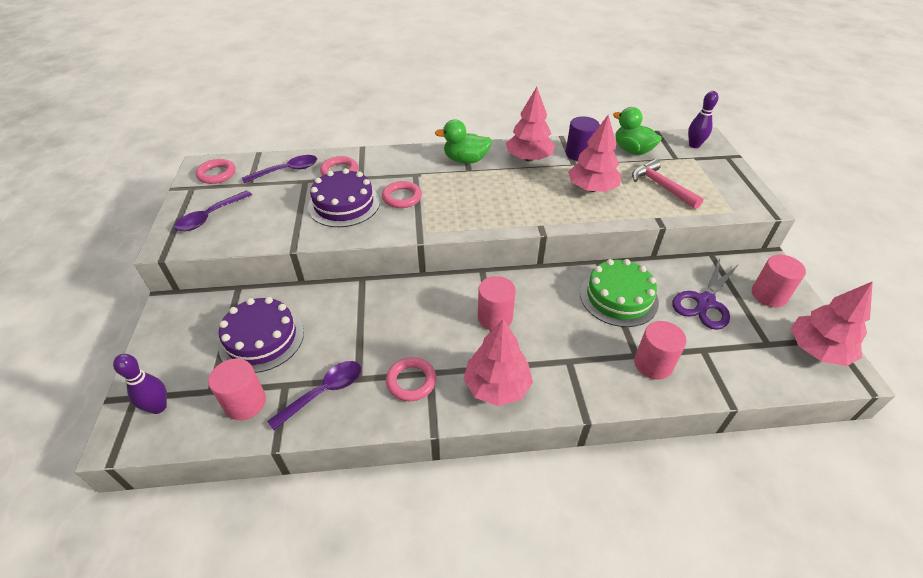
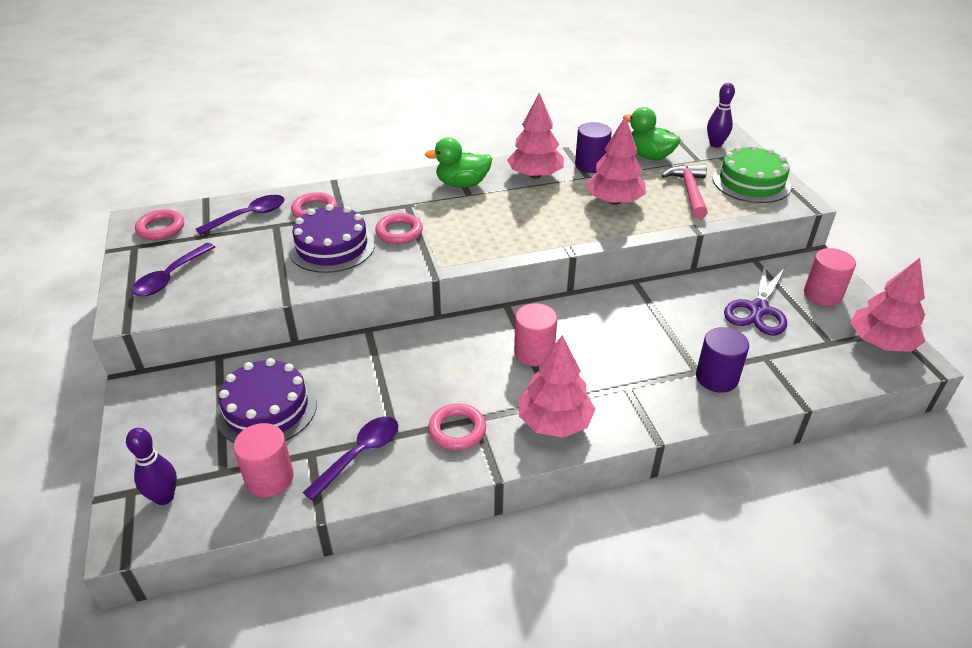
camera: 10 degrees left, 5 degrees down
(618, 297) = (665, 315): green cake -> green cake (751, 182)
(653, 364) = (716, 378): pink cylinder -> purple cylinder
(661, 186) = (689, 191): pink hammer -> pink hammer turned 45 degrees clockwise

